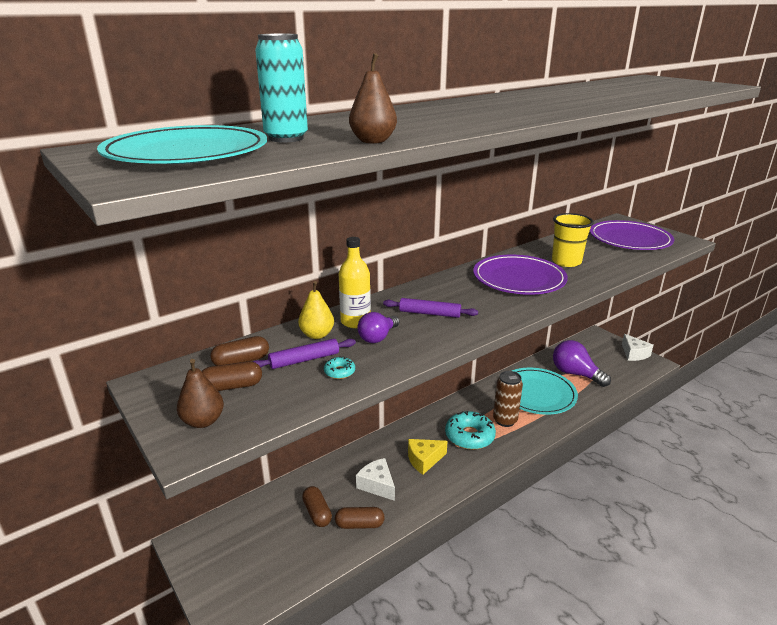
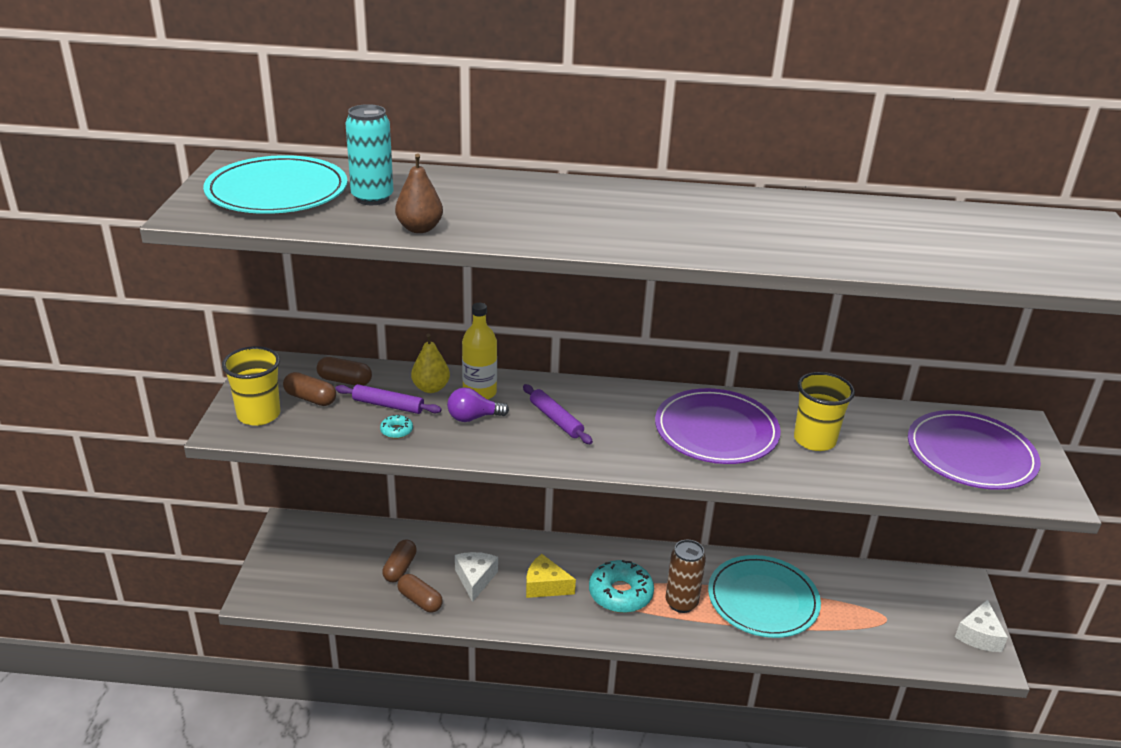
camera: 40 degrees right, 5 degrees up
(203, 421) = (259, 415): brown pear -> yellow cup
(575, 374) = (849, 608): purple light bulb -> none

